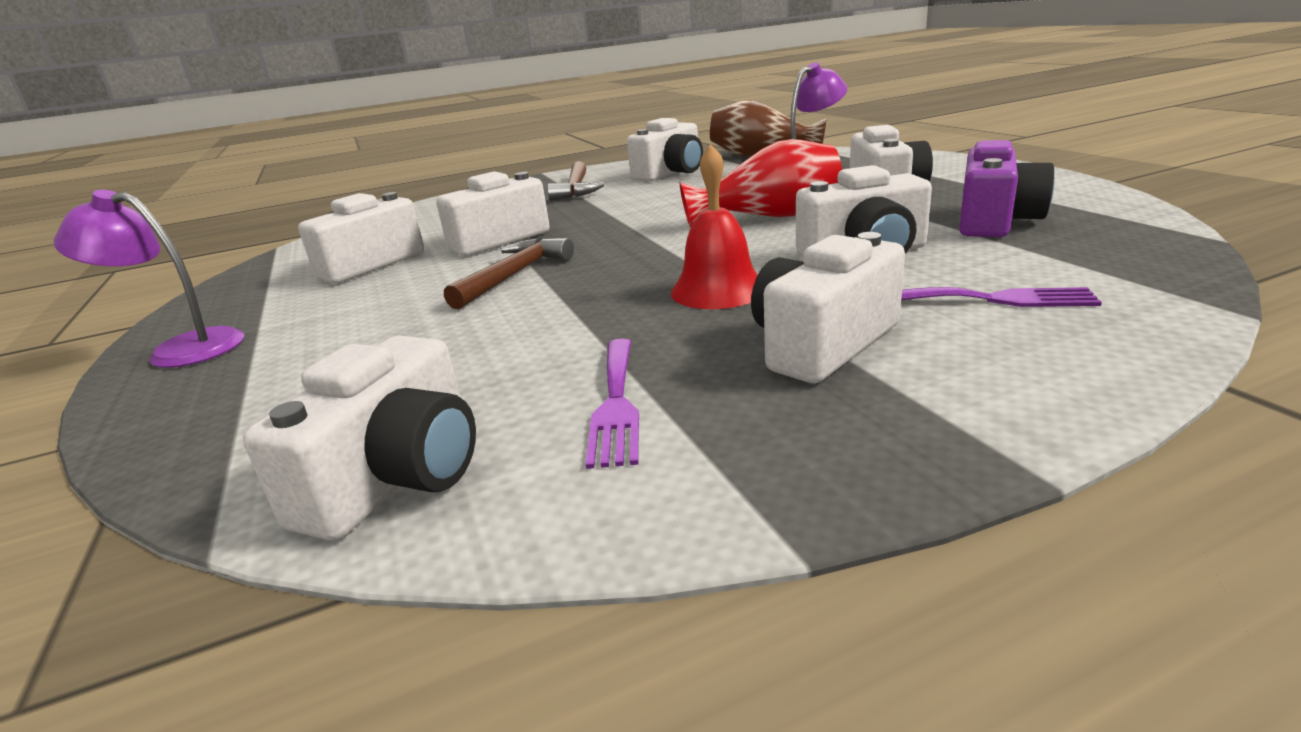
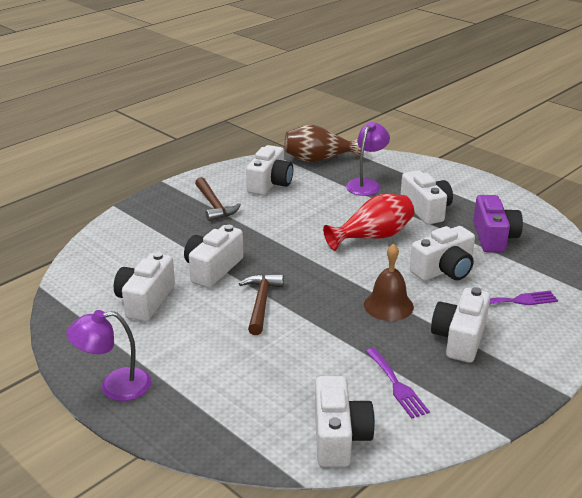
camera: 25 degrees left, 5 degrees up
(718, 290) = (388, 305): red bell -> brown bell

